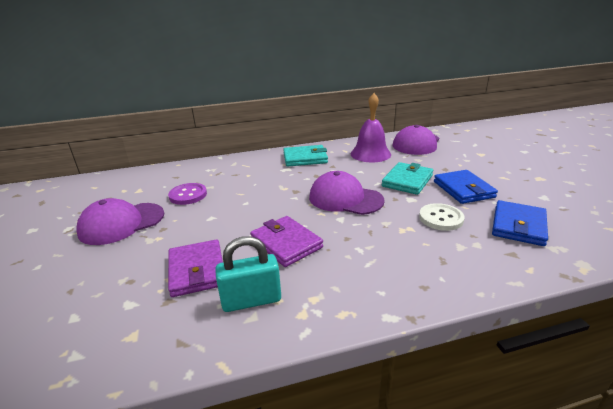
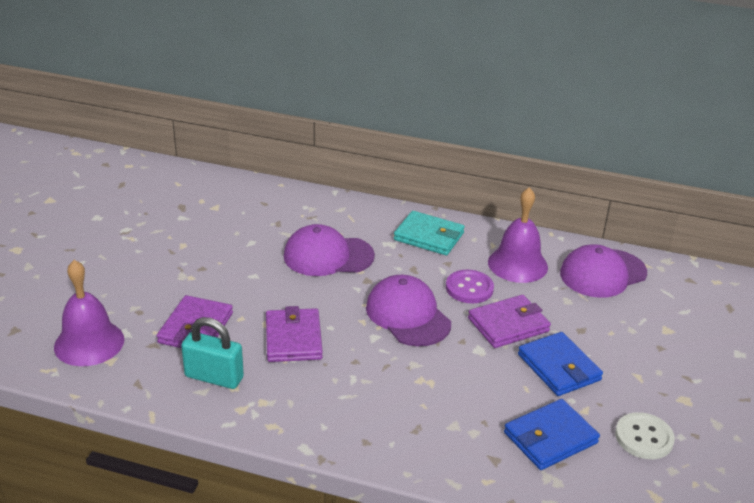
camera: 30 degrees right, 5 degrees up
(95, 330) = (89, 343): none -> purple bell
(122, 223) = (172, 245): purple cap -> purple cap (328, 256)
(188, 195) = (255, 235): purple button -> purple button (469, 288)
(407, 181) = (508, 325): turquoise wallet -> purple wallet
(441, 218) = (478, 388): white button -> white button (644, 437)
(463, 189) = (558, 367): blue wallet -> blue wallet turned 45 degrees counterclockwise

